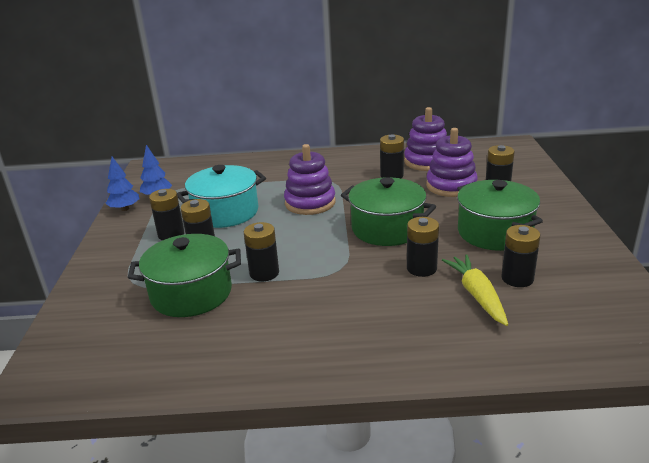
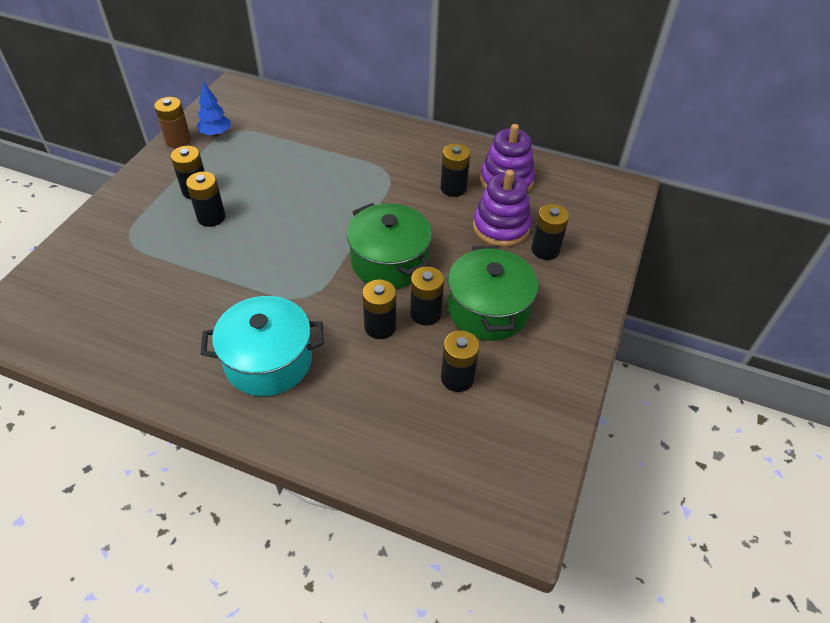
camera: 20 degrees right, 20 degrees up
(125, 209) = (178, 140): blue tree -> brown battery
(191, 293) = (165, 272): green pot -> none
(225, 212) = (260, 180): turquoise pot -> turquoise pot (268, 361)
(264, 273) = (240, 273): black battery -> black battery (425, 313)
(310, 203) = (345, 197): purple stacking toy -> none
(477, 295) = (402, 382): yellow carrot -> none

